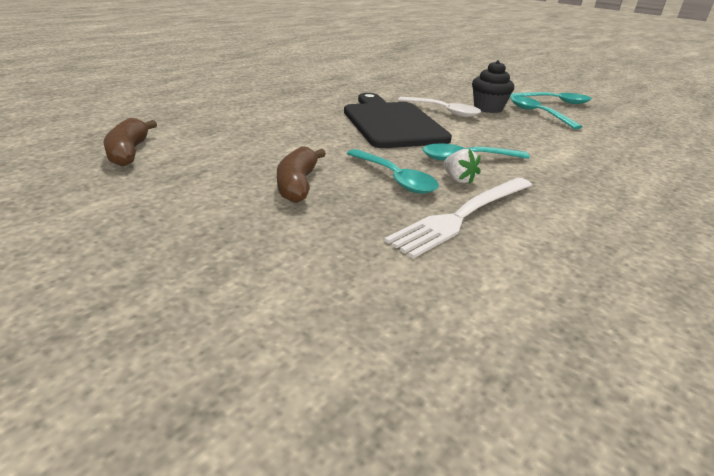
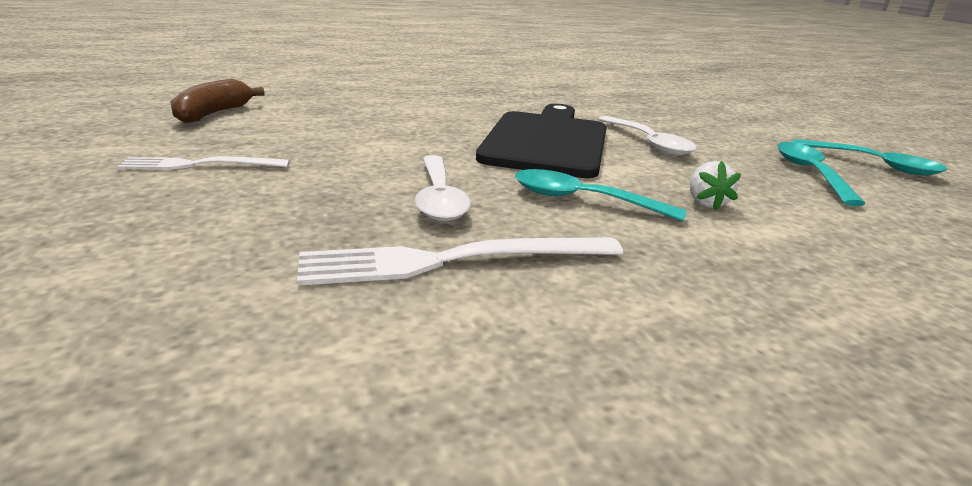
camera: 30 degrees right, 5 degrees down
(202, 198) = (200, 165): none -> white fork
(298, 185) = (314, 176): brown banana -> none
(395, 179) = (439, 198): turquoise spoon -> white spoon
(458, 179) = (525, 220): white strawberry -> white strawberry (706, 203)
(488, 108) = (730, 152): black cupcake -> none

